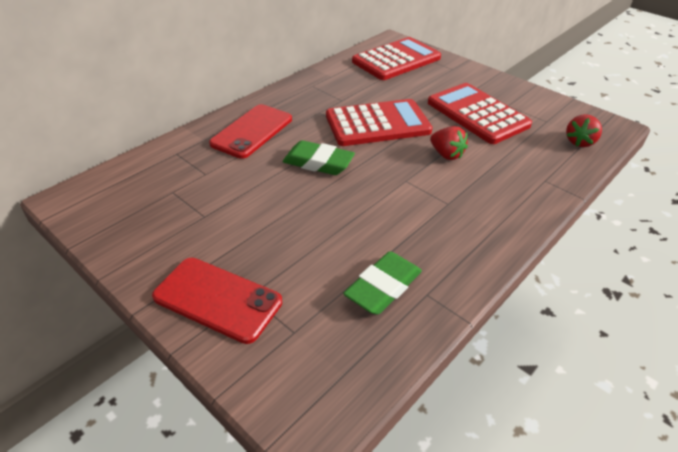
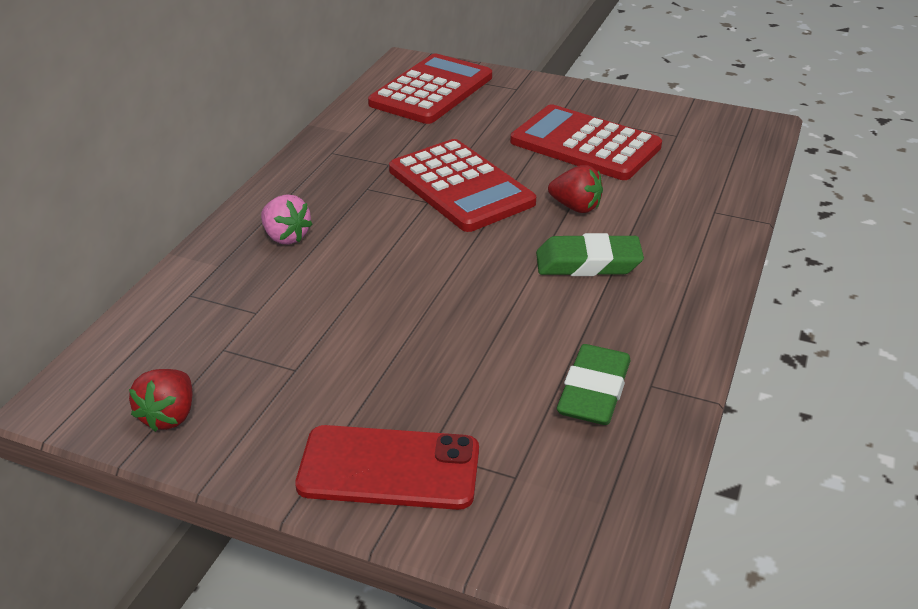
camera: 20 degrees left, 5 degrees down
(252, 131) = (286, 237): red phone -> pink strawberry
(318, 163) = (411, 258): green eraser -> green eraser (588, 263)
(377, 124) = (460, 187): red calculator -> red calculator turned 90 degrees clockwise
(579, 142) = (730, 153): red strawberry -> red strawberry (169, 416)

